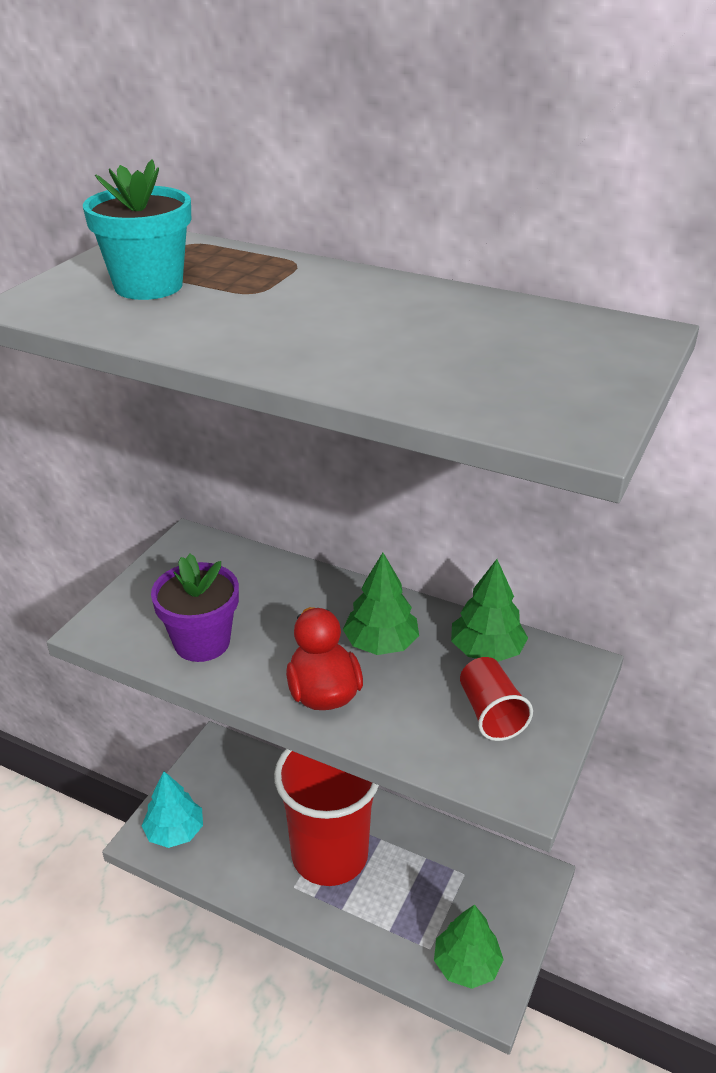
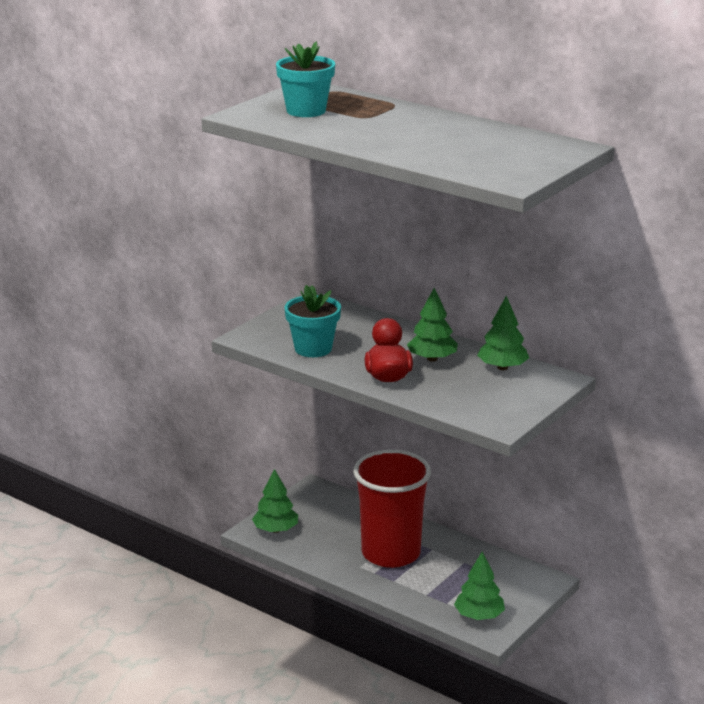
camera: 10 degrees right, 10 degrees down
(175, 831) = (276, 530): turquoise tree -> green tree
(202, 642) = (313, 348): purple flower pot -> turquoise flower pot
(490, 713) = (493, 394): red cup -> none

